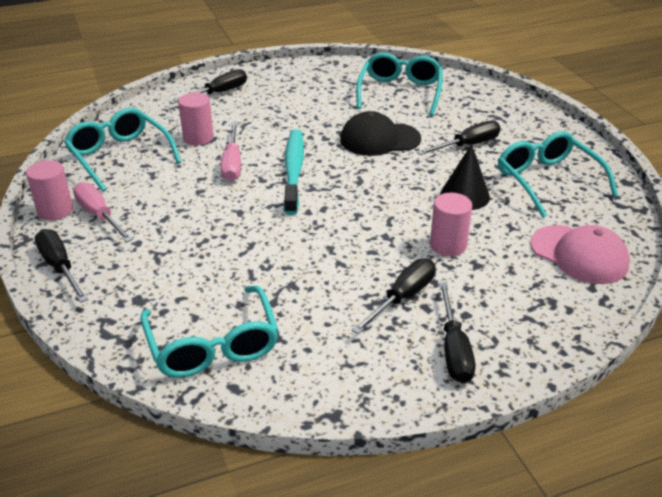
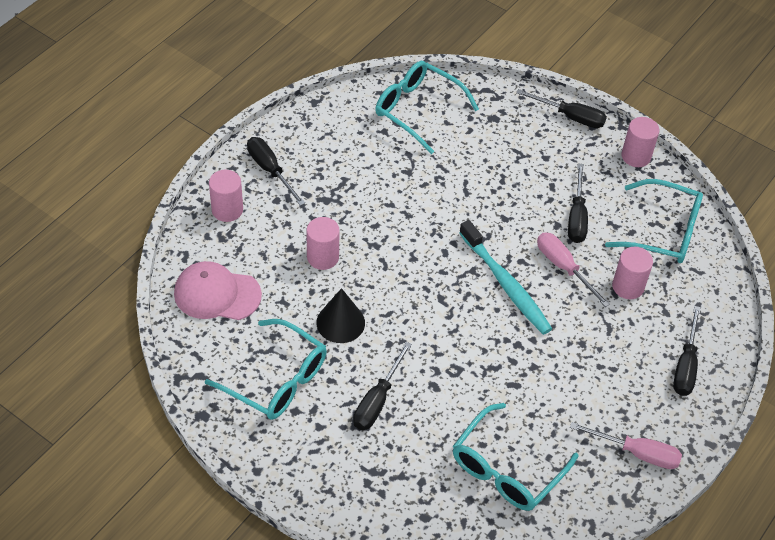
camera: 145 degrees right, 15 degrees up
(99, 215) = (600, 167): pink screwdriver -> pink screwdriver (637, 453)
(379, 139) = (466, 367): black cap -> none
(400, 92) = (506, 469): turquoise glasses -> turquoise glasses turned 60 degrees clockwise
(403, 297) = (326, 194): black screwdriver -> black screwdriver (577, 217)
(532, 326) = (227, 210): none -> pink cylinder

